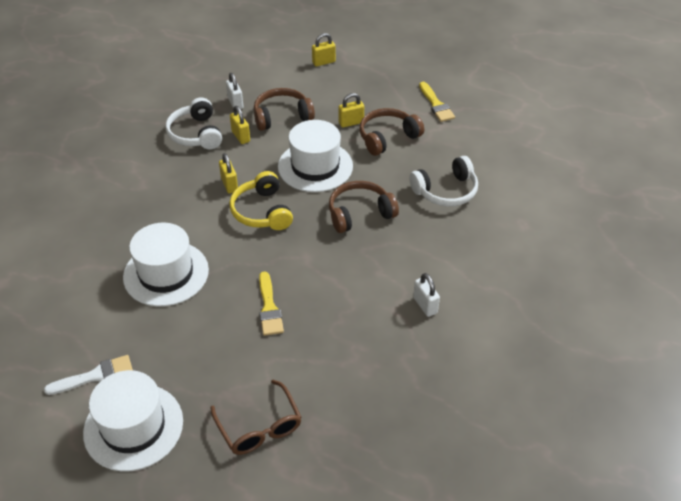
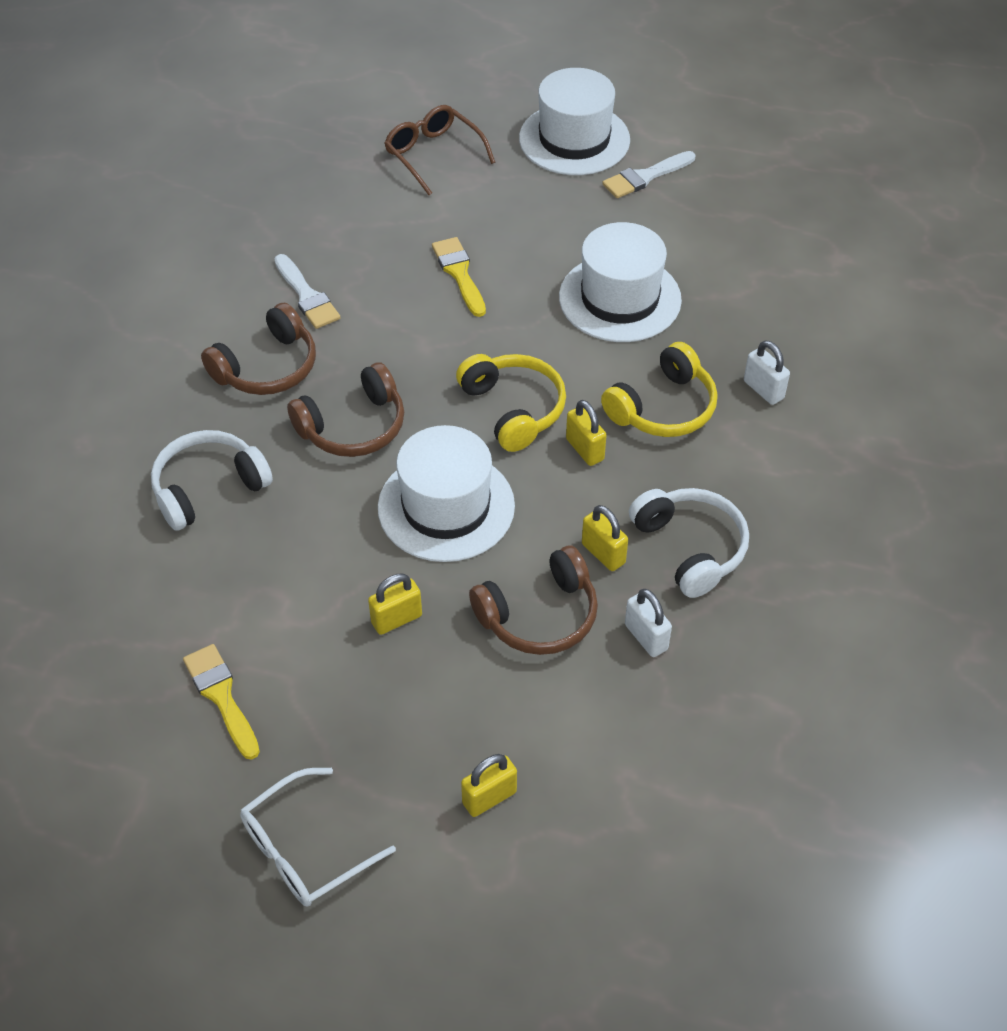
camera: 170 degrees right, 5 degrees up
(174, 201) = (663, 408): none -> yellow headphones
(380, 305) = (307, 296): none -> white brush
(387, 137) = (319, 591): brown headphones -> brown headphones (267, 367)
(401, 56) = (305, 849): none -> white glasses
(425, 305) = (245, 303): white padlock -> white padlock (763, 390)

